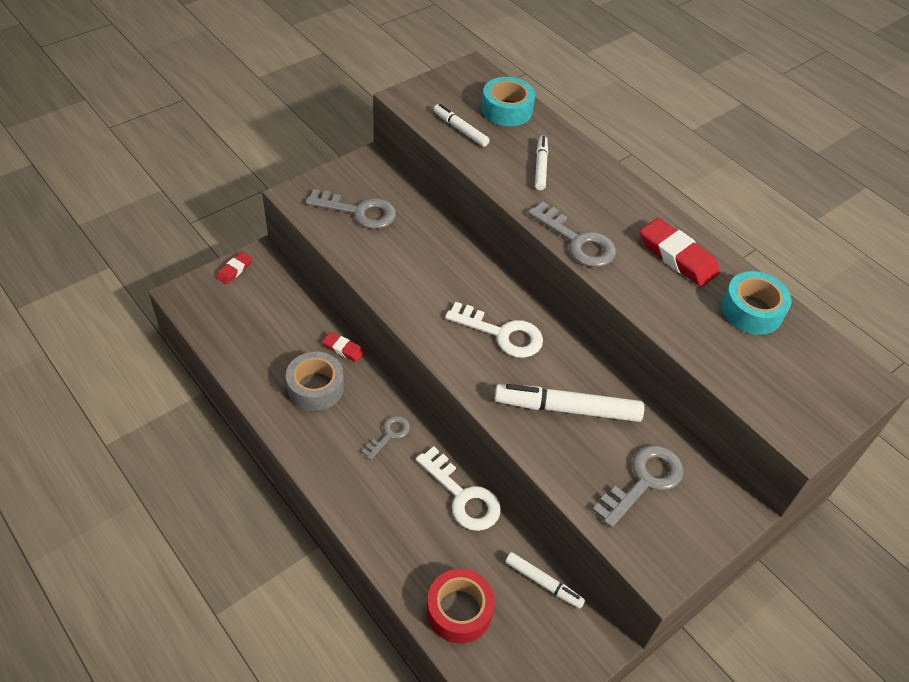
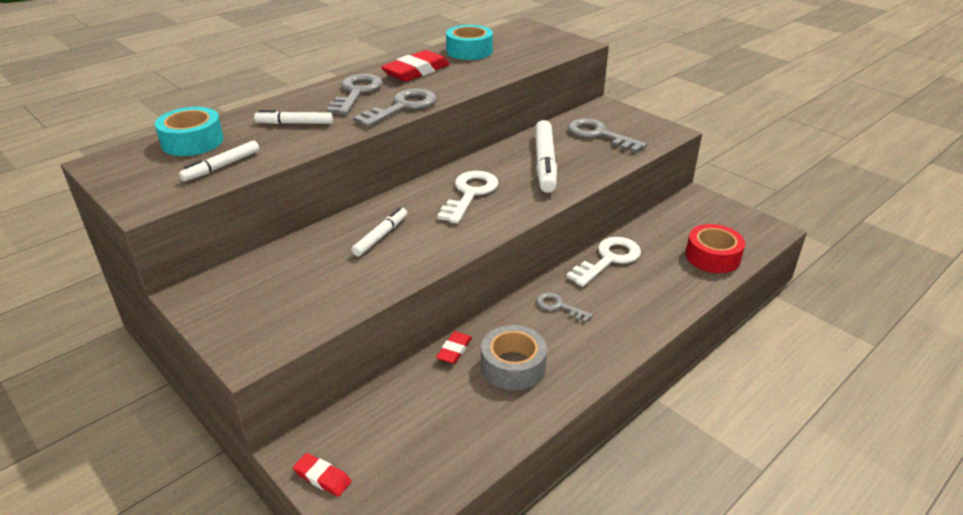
camera: 90 degrees left, 15 degrees down
(359, 211) = (289, 295): grey key -> grey key (356, 93)
(543, 583) = (667, 219): white marker -> white marker (381, 236)

